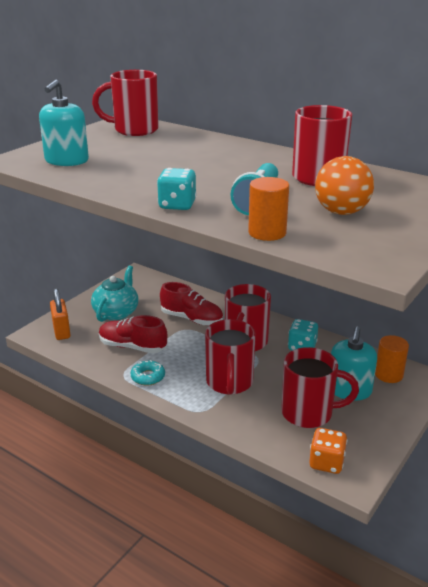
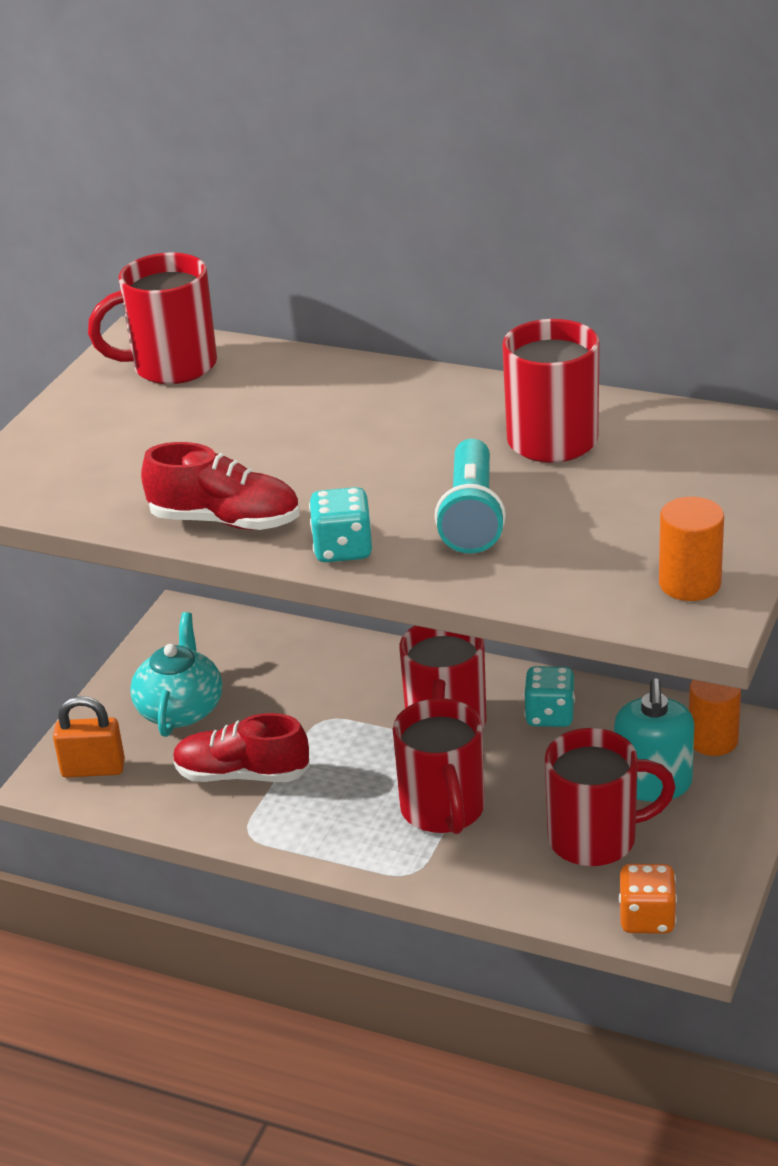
camera: 10 degrees left, 5 degrees up
(61, 331) = (93, 769): orange padlock -> orange padlock turned 60 degrees counterclockwise
(66, 161) = (92, 473): turquoise soap dispenser -> none
(148, 377) = (294, 828): turquoise donut -> none
(192, 319) = (330, 696): red shoe -> red shoe (225, 521)
(267, 233) = (512, 584): orange cylinder -> orange cylinder (689, 583)
(341, 212) = (613, 517): orange ball -> none

